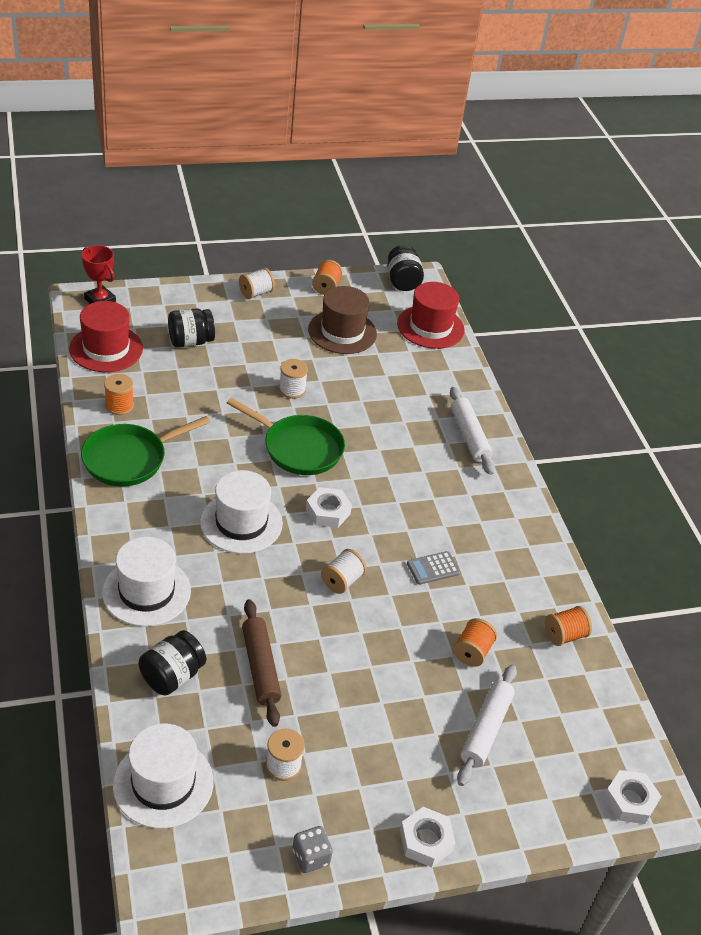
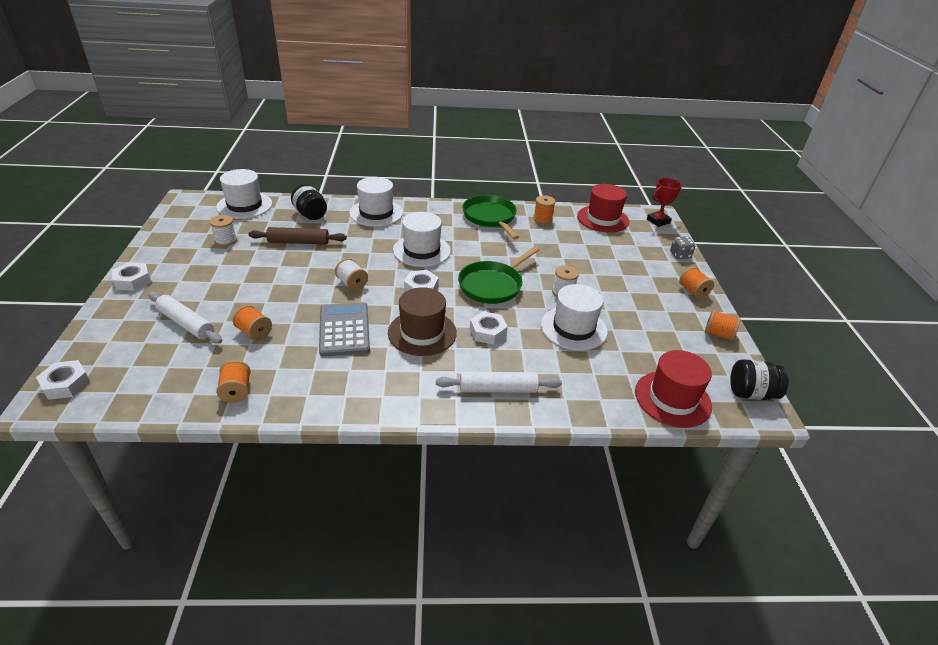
camera: 105 degrees right, 5 degrees down
(190, 341) = (617, 252): black jar -> none
(256, 293) = (693, 291): white spool -> orange spool
(311, 857) = (162, 240): grey dice -> grey dice (680, 255)
(342, 332) = (648, 333): brown hat -> brown hat (422, 333)
(355, 383) = (573, 328): none -> white hat
(388, 448) = (488, 332): none -> white nut
(433, 568) = (344, 329): grey calculator -> grey calculator, size x1.90

